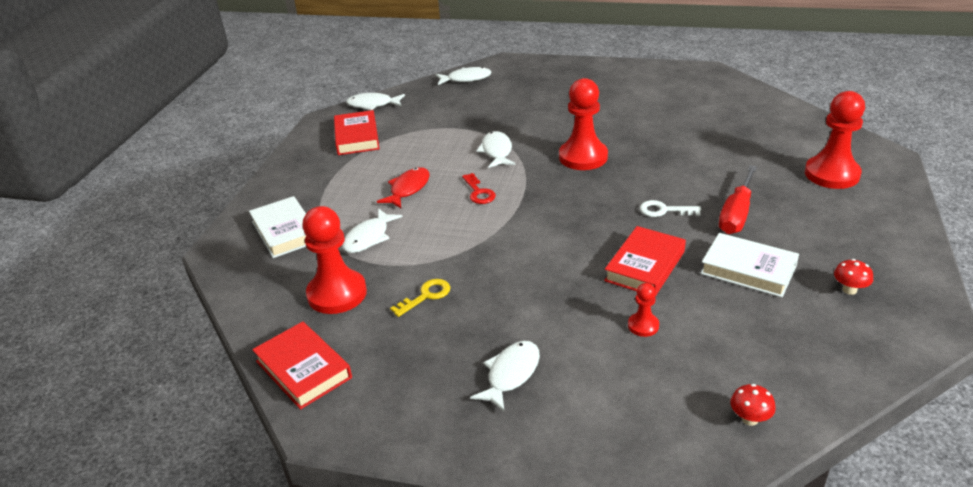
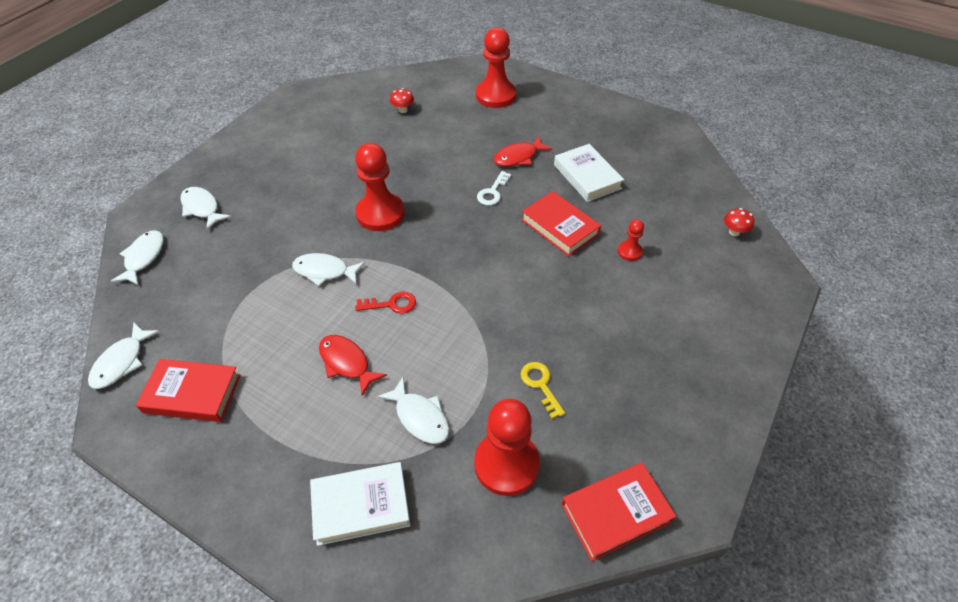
camera: 75 degrees left, 15 degrees up
(511, 374) = (663, 347): white fish -> white fish (202, 208)
(736, 214) = (518, 157): red screwdriver -> red fish
(748, 270) = (587, 176): white book -> white book turned 75 degrees counterclockwise
(849, 290) = (626, 141): red mushroom -> red mushroom (403, 110)

